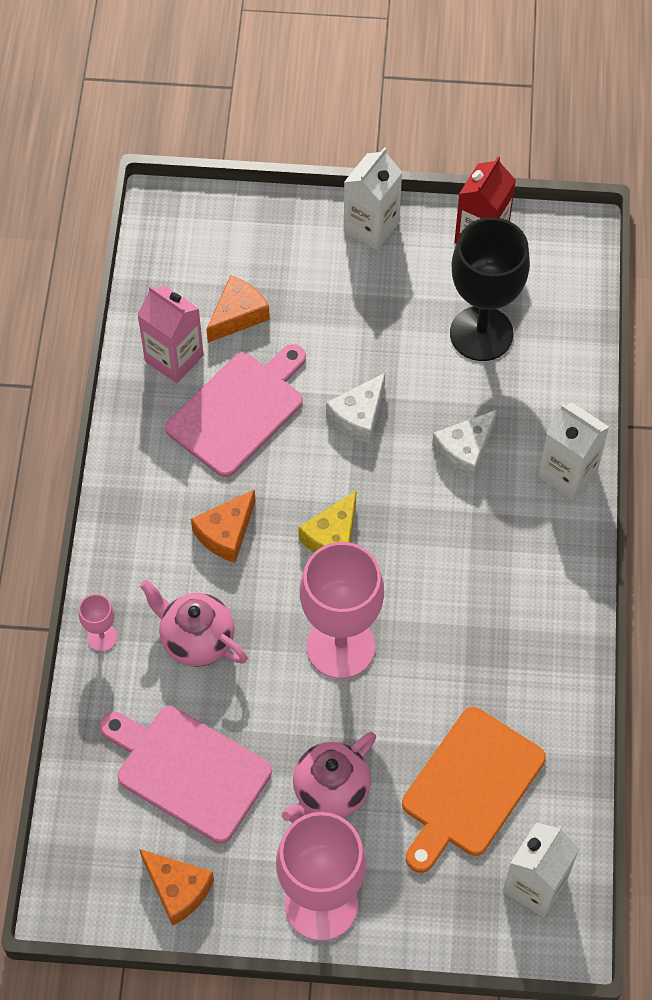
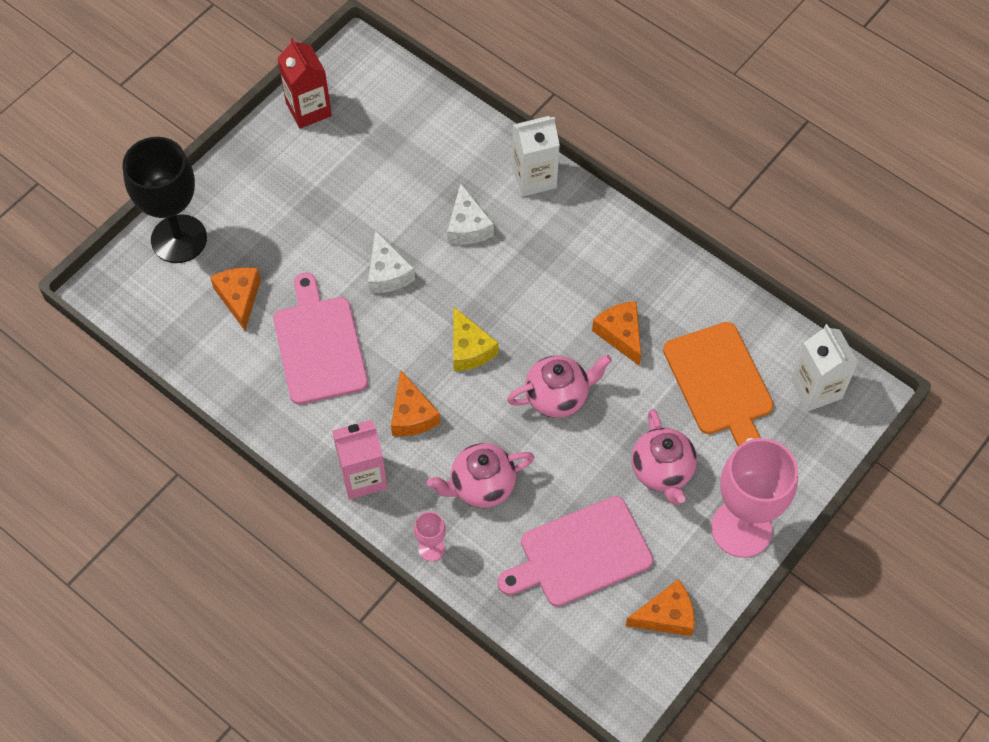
camera: 55 degrees left, 0 degrees up
(174, 358) = (239, 361): pink carton -> pink carton (363, 477)
(340, 646) = (558, 396): pink goblet -> pink teapot
(371, 227) = (241, 169): white carton -> none
(453, 661) = (621, 334): none -> orange cheese
(481, 334) = (385, 158): black goblet -> black goblet (179, 239)

